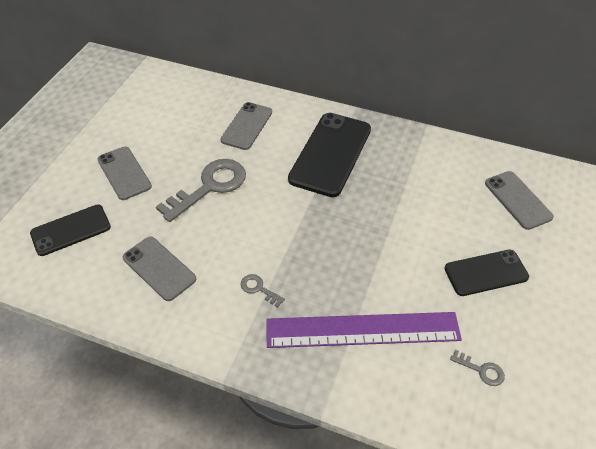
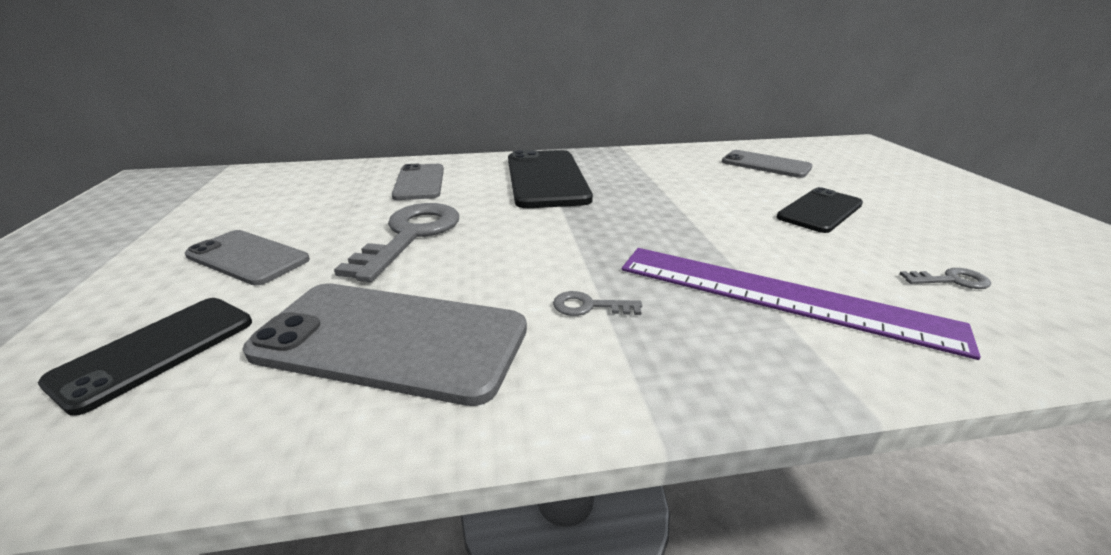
camera: 30 degrees left, 20 degrees down
(159, 268) = (391, 340): grey phone -> grey phone, size x1.63
(362, 330) = (779, 296): purple ruler -> purple ruler turned 60 degrees clockwise

